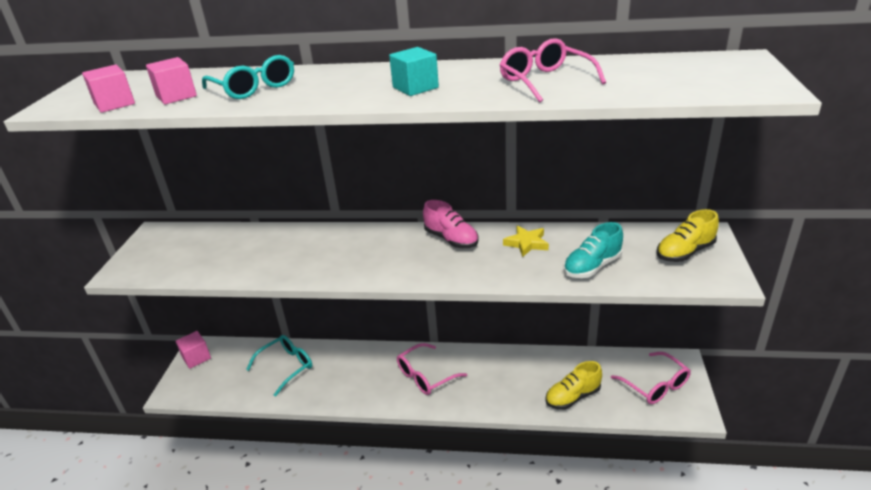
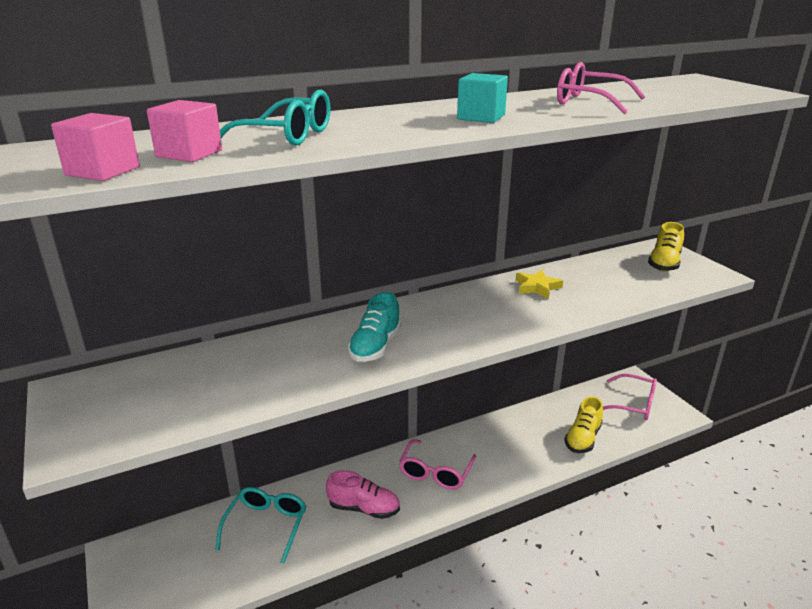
camera: 35 degrees left, 5 degrees down
(196, 357) = (124, 565): pink cube -> none
(451, 239) = (464, 301): pink shoe -> pink shoe (364, 508)
(592, 267) = (614, 291): turquoise shoe -> turquoise shoe (375, 346)

